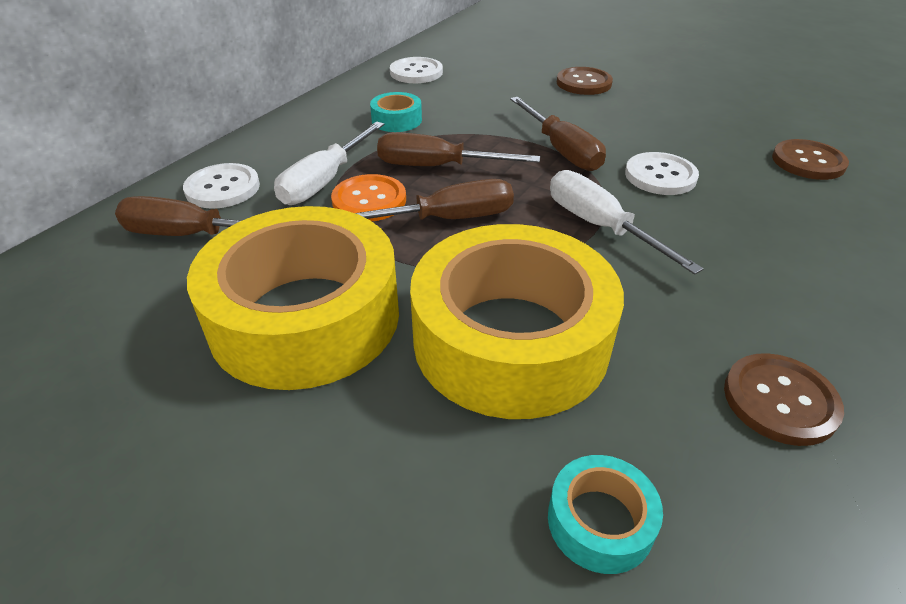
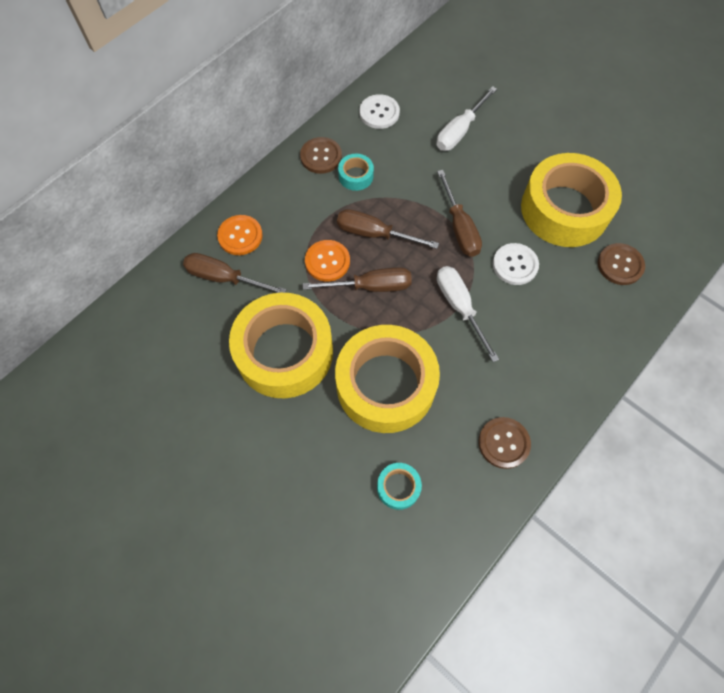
camera: 10 degrees right, 25 degrees up
(223, 188) = (240, 236): white button -> orange button
(325, 181) = (302, 238): white screwdriver -> white screwdriver (459, 131)
(583, 83) = (501, 145): brown button -> brown button (321, 156)
(696, 123) = (564, 209): none -> yellow tape

